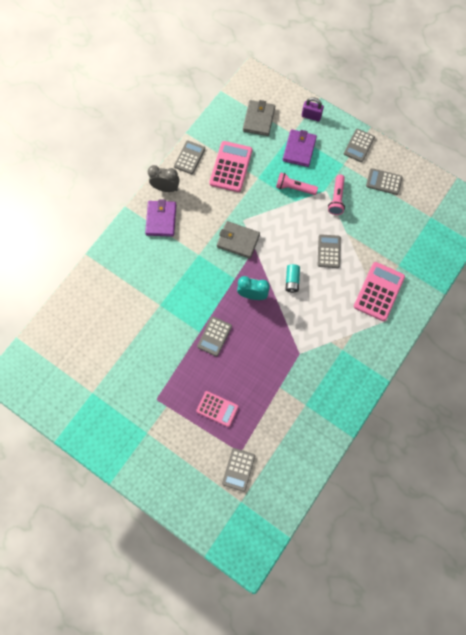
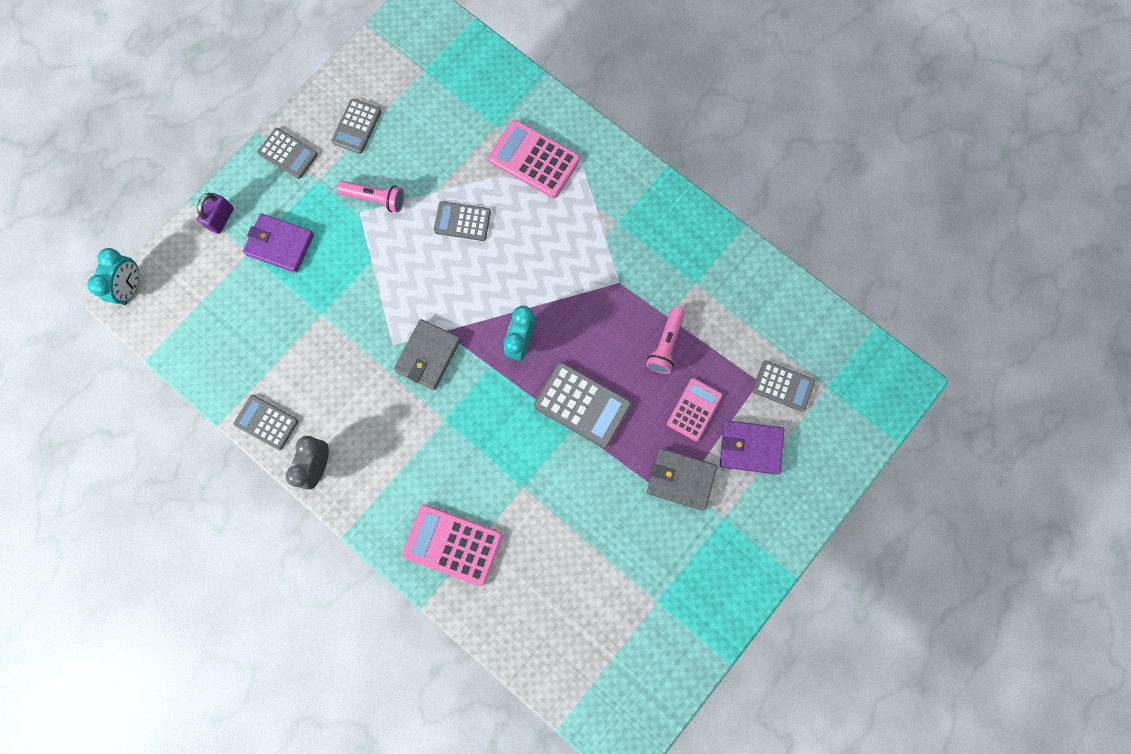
camera: 85 degrees left, 5 degrees up
(161, 219) = (375, 477): purple wallet -> purple wallet (750, 447)
(214, 336) = (582, 405): grey calculator -> grey calculator, size x1.54
(231, 167) = (295, 355): pink calculator -> pink calculator (453, 544)
(258, 119) = (213, 302): grey wallet -> grey wallet (681, 479)
(263, 77) = (131, 287): none -> turquoise clock
(292, 280) = (504, 280): turquoise battery -> none
(294, 188) = (348, 259): pink flashlight -> pink flashlight (666, 344)

